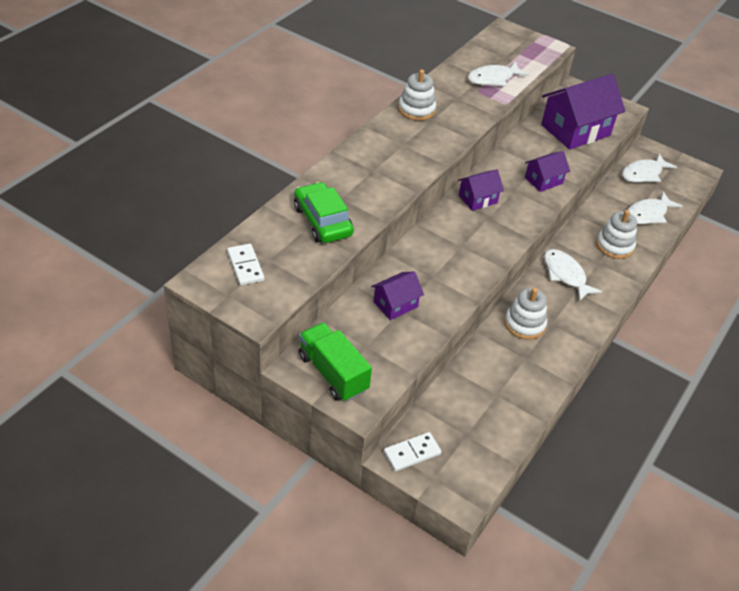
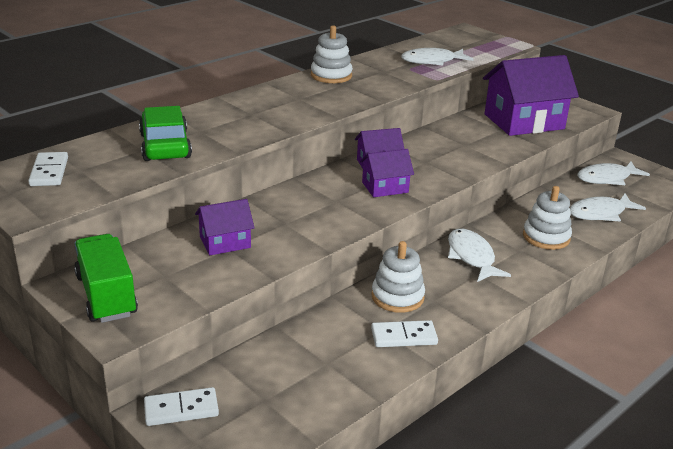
camera: 15 degrees right, 15 degrees down
(542, 361) = (404, 337): none -> white domino
(543, 180) = (466, 157): purple house -> purple house (385, 187)

